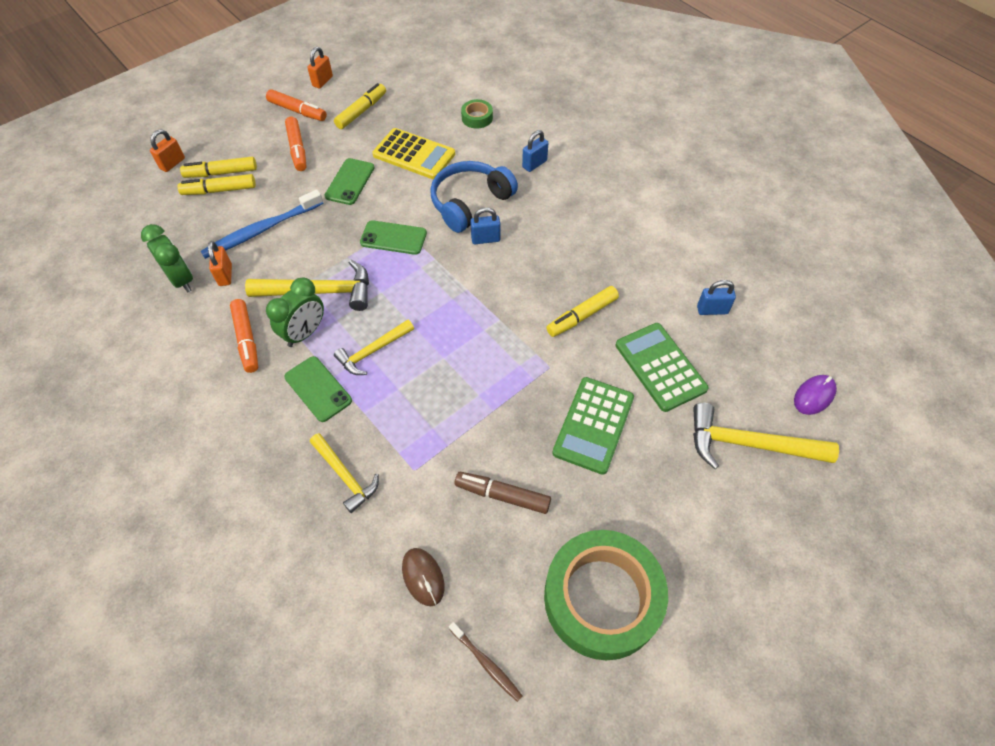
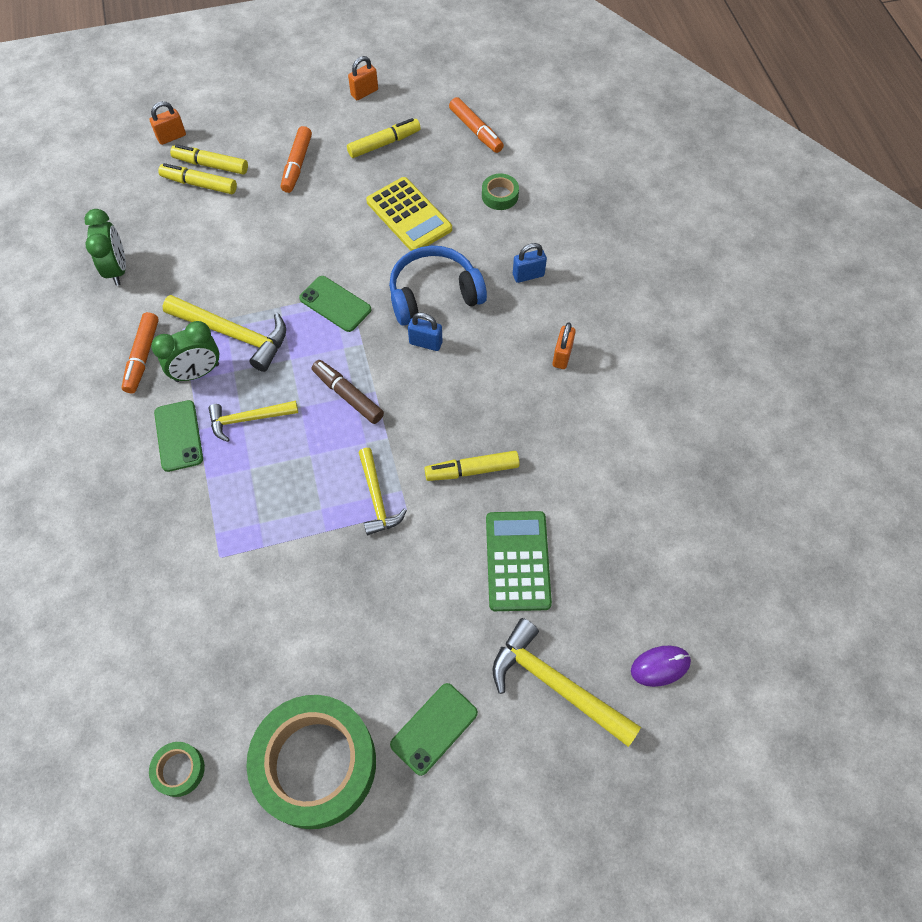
camera: 25 degrees right, 5 degrees up
(225, 275) = (158, 280): orange padlock -> orange padlock (562, 356)
(261, 230) = (215, 245): blue toothbrush -> none
(297, 111) = (320, 119): orange marker -> orange marker (476, 130)
(345, 476) = (156, 534): yellow hammer -> yellow hammer (377, 498)
(350, 182) = (327, 223): green phone -> green phone (434, 728)
(423, 577) = (170, 663): brown mouse -> none
(486, 664) = (179, 770): brown toothbrush -> green tape
(502, 495) = (284, 620): brown marker -> brown marker (348, 396)
(593, 425) = (412, 591): green calculator -> none
(712, 310) = (613, 523): blue padlock -> none

